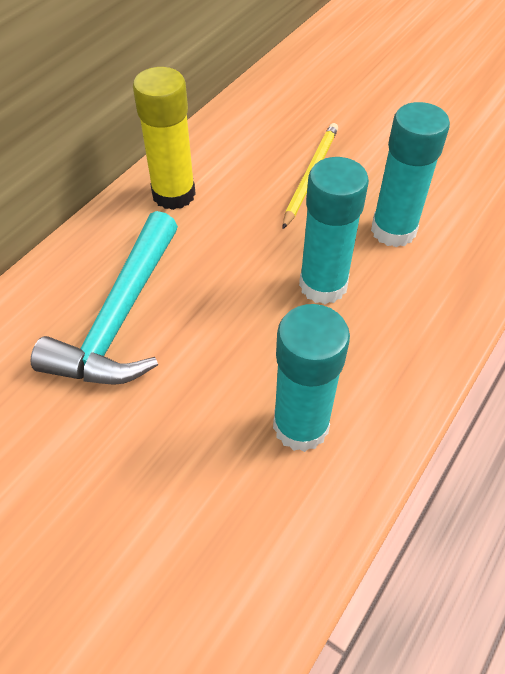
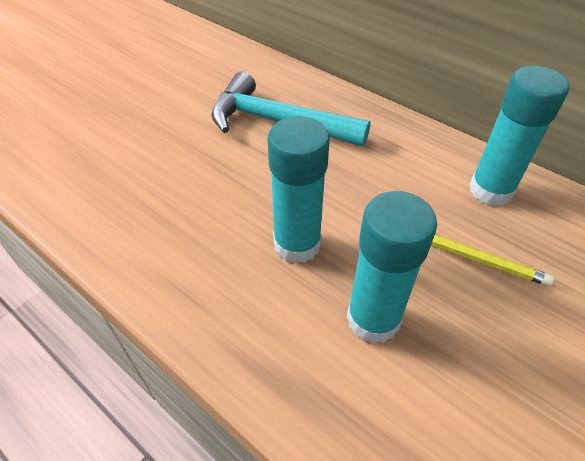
camera: 95 degrees right, 5 degrees down
(173, 194) = (414, 150): yellow glue stick -> none
(300, 426) = (155, 213): turquoise glue stick -> turquoise glue stick (490, 190)

